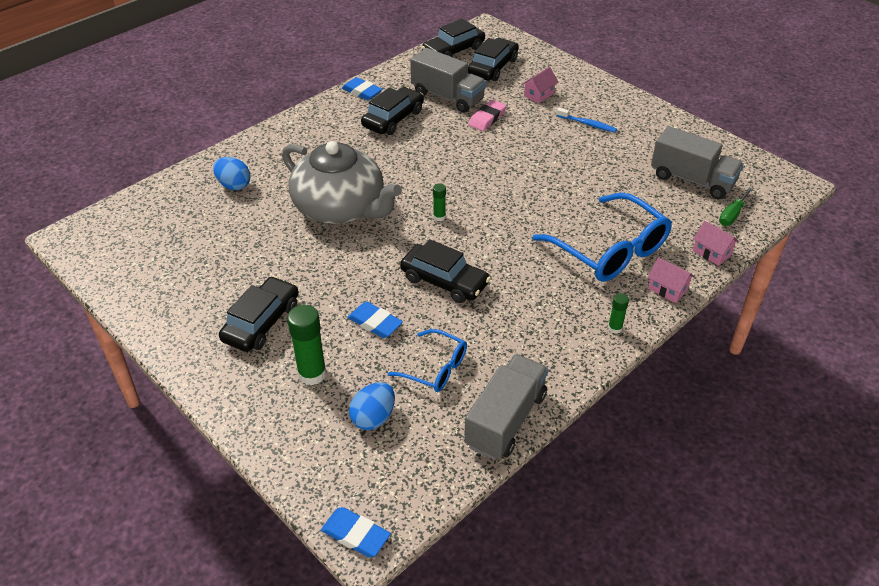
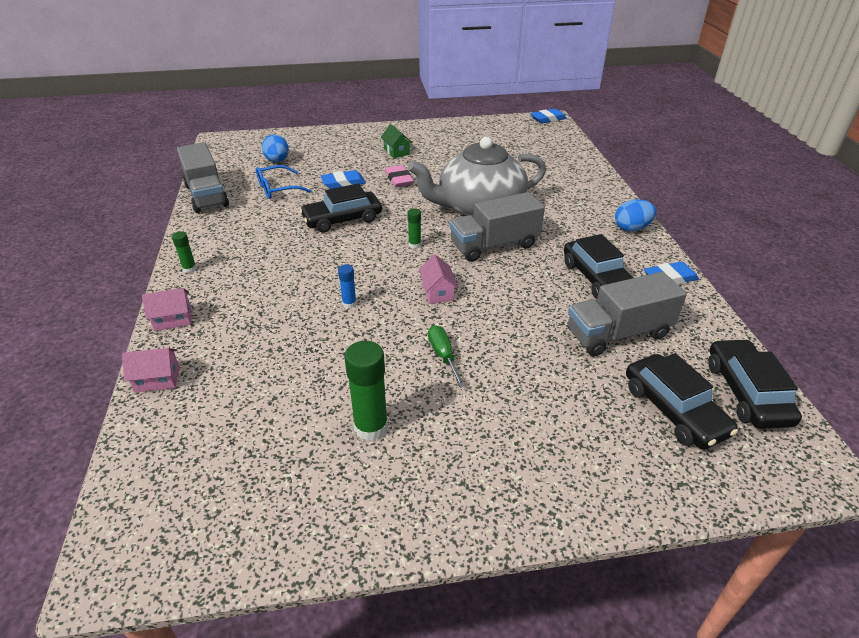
camera: 125 degrees right, 5 degrees down
(234, 185) = (556, 176): blue egg -> blue egg (631, 228)
(261, 322) = (396, 152): black car -> green house
(312, 374) = (334, 154): green glue stick -> green glue stick (371, 427)
(356, 535) = (225, 138): blue eraser -> blue eraser (548, 119)
(487, 118) = (545, 343): pink eraser -> pink eraser (399, 179)
(539, 94) = (567, 418): pink house -> pink house (438, 292)
(546, 212) = (349, 303): none -> blue glue stick
(587, 124) = (459, 425): blue toothbrush -> none
(610, 250) = (256, 314): blue glasses -> none
(692, 180) = (255, 452): grey truck -> grey truck (494, 245)
(732, 215) = (167, 441): green screwdriver -> green screwdriver (443, 355)

